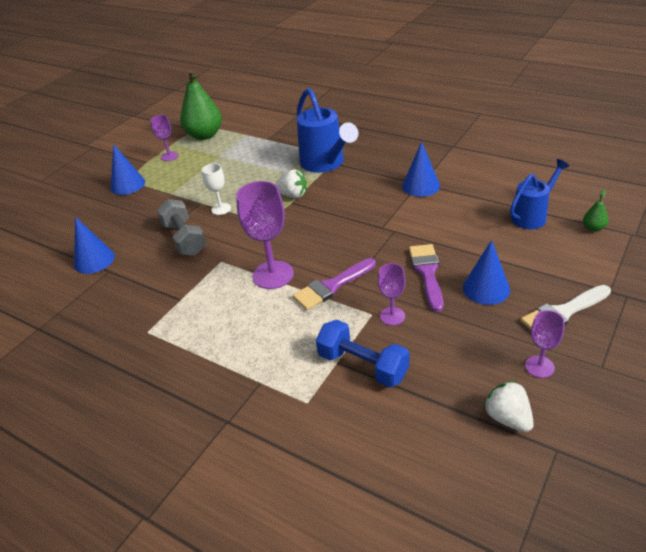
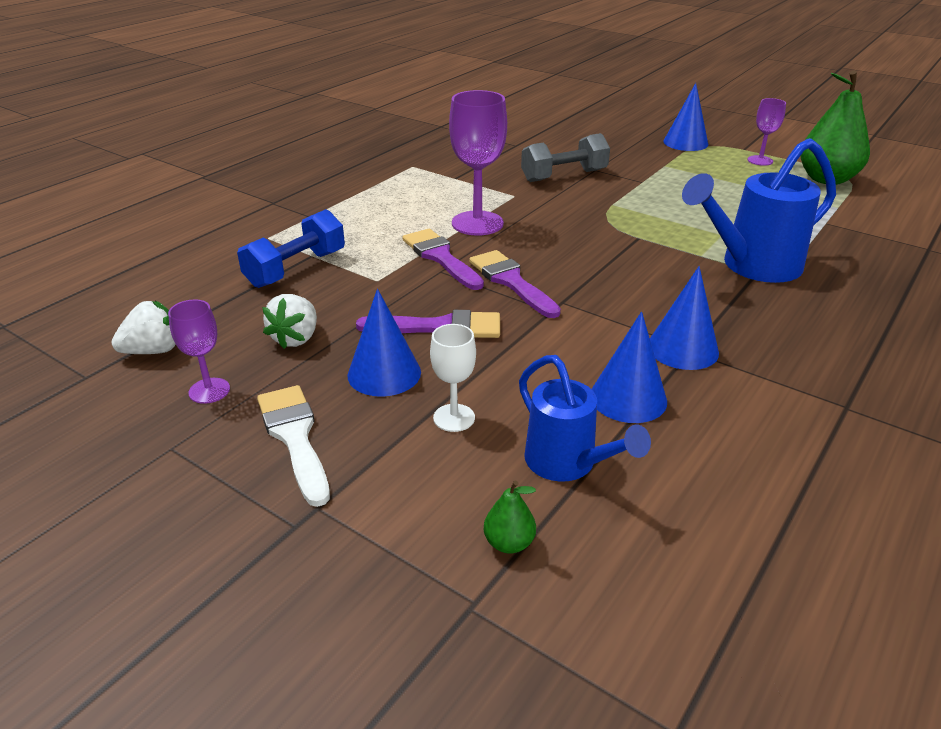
camera: 90 degrees right, 5 degrees down
(94, 260) = (536, 138): blue cone -> blue cone (628, 398)
(221, 209) = (626, 193): white goblet -> white goblet (454, 418)
(293, 195) = (656, 238): white strawberry -> white strawberry (296, 338)
(361, 249) = (511, 281): none -> purple brush
(392, 316) = (365, 293): purple goblet -> none

